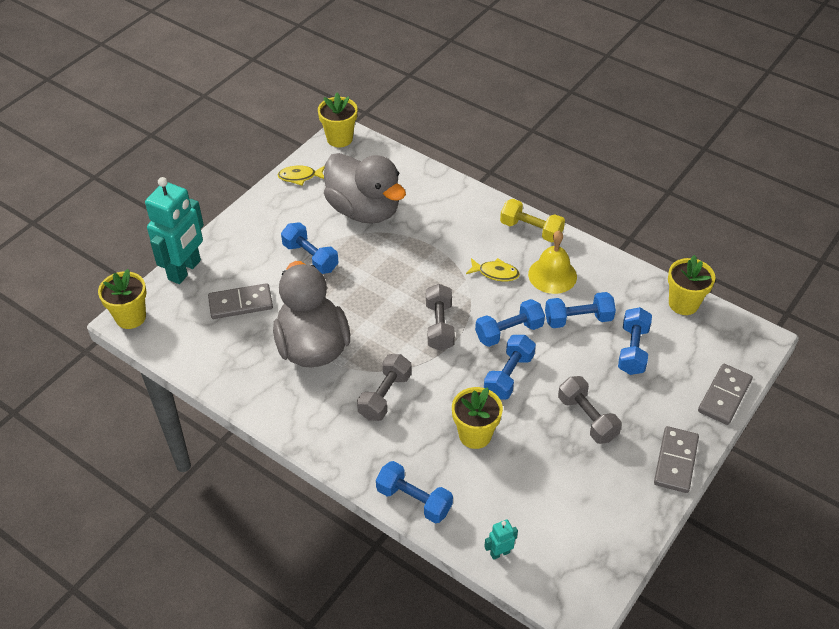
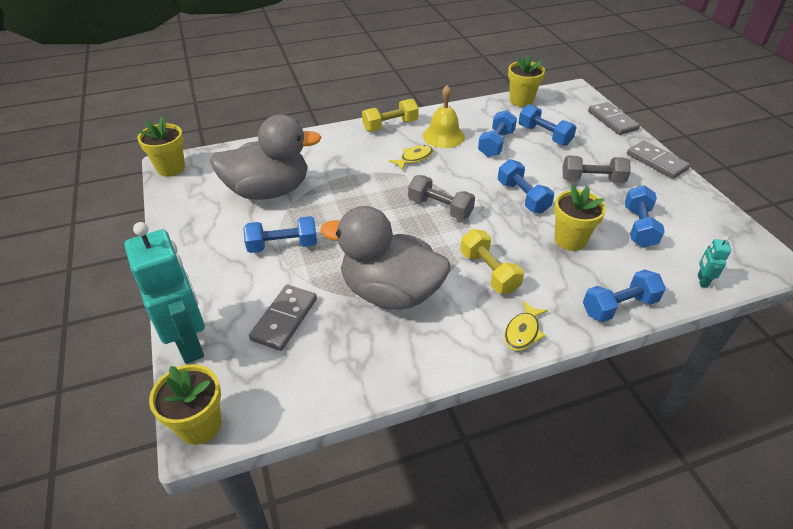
camera: 55 degrees left, 5 degrees down
(300, 177) = (180, 209): yellow fish -> yellow fish (523, 332)
(385, 396) = (489, 272): grey dumbbell -> yellow dumbbell
(509, 332) = (479, 178): blue dumbbell -> blue dumbbell (639, 227)

